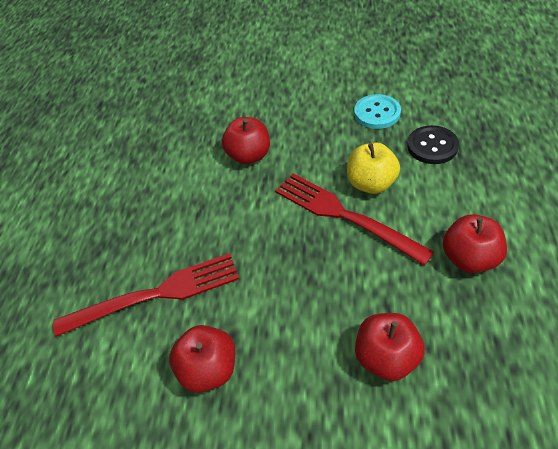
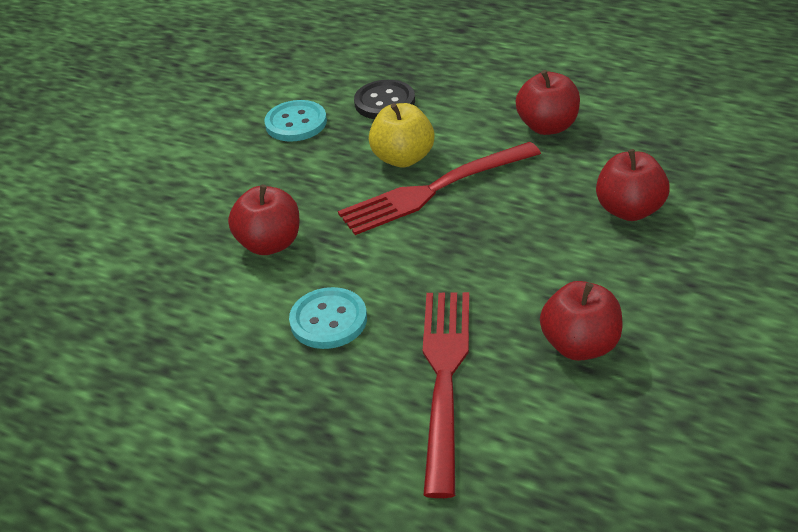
camera: 70 degrees left, 10 degrees down
(191, 213) = (328, 320): none -> turquoise button

